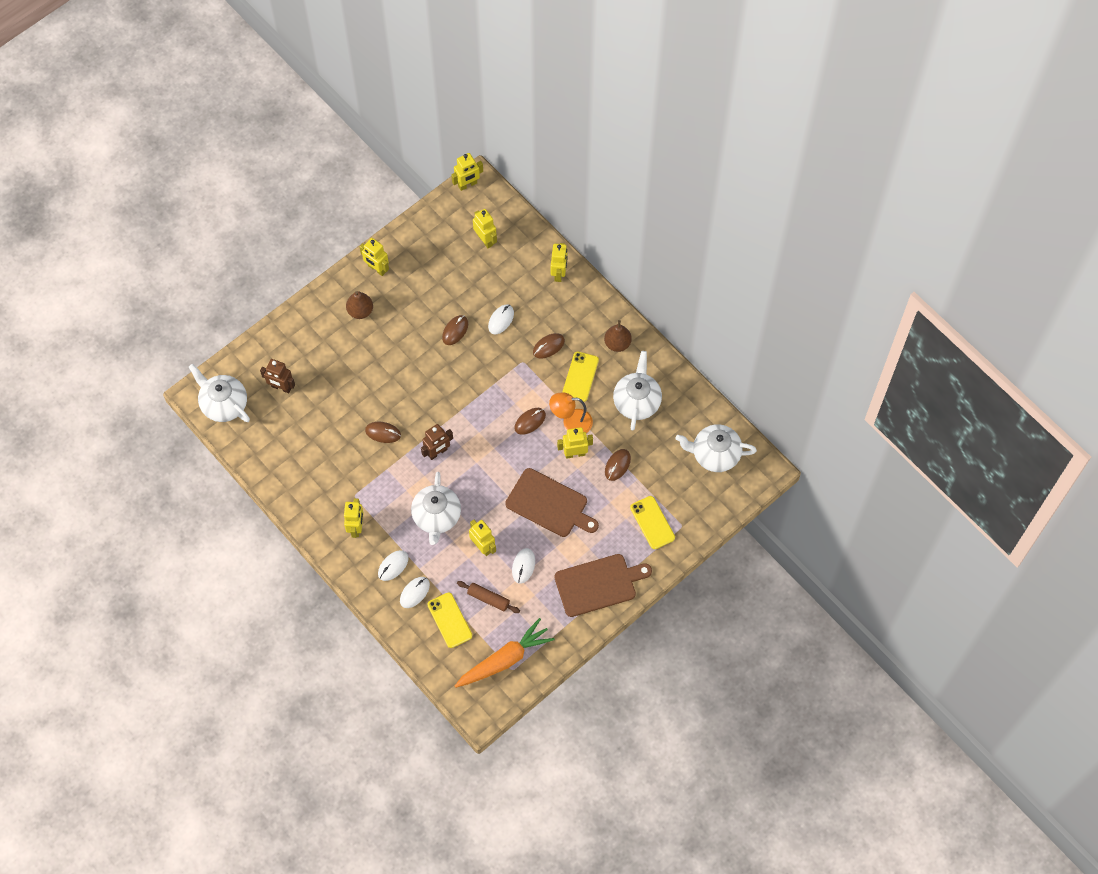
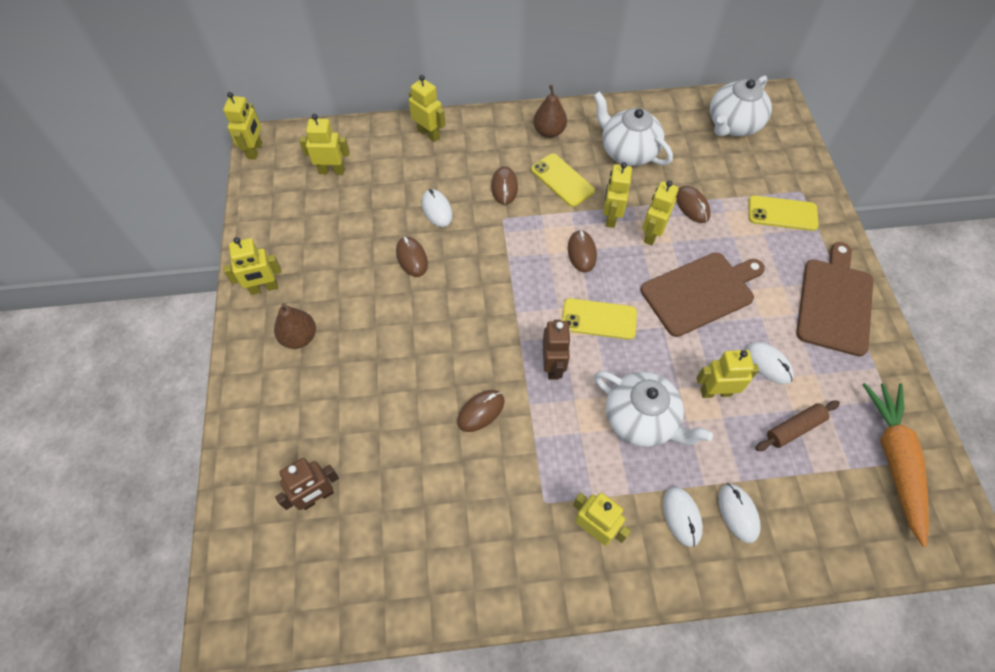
camera: 55 degrees left, 5 degrees down
(224, 404) = (275, 595): white teapot -> none
(449, 620) = (803, 493): yellow phone -> yellow phone (599, 319)
(571, 422) = (611, 217): orange lamp -> yellow robot

